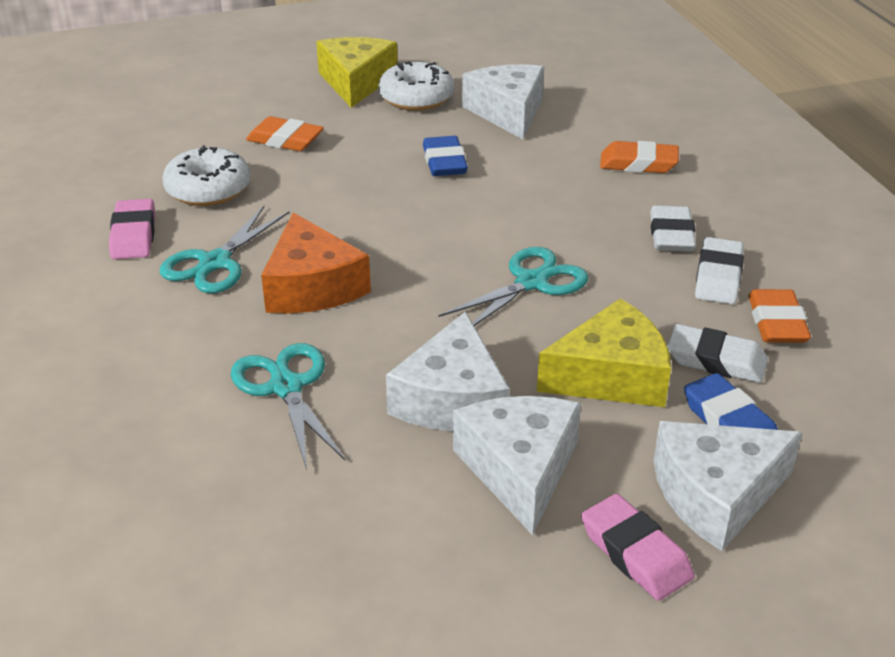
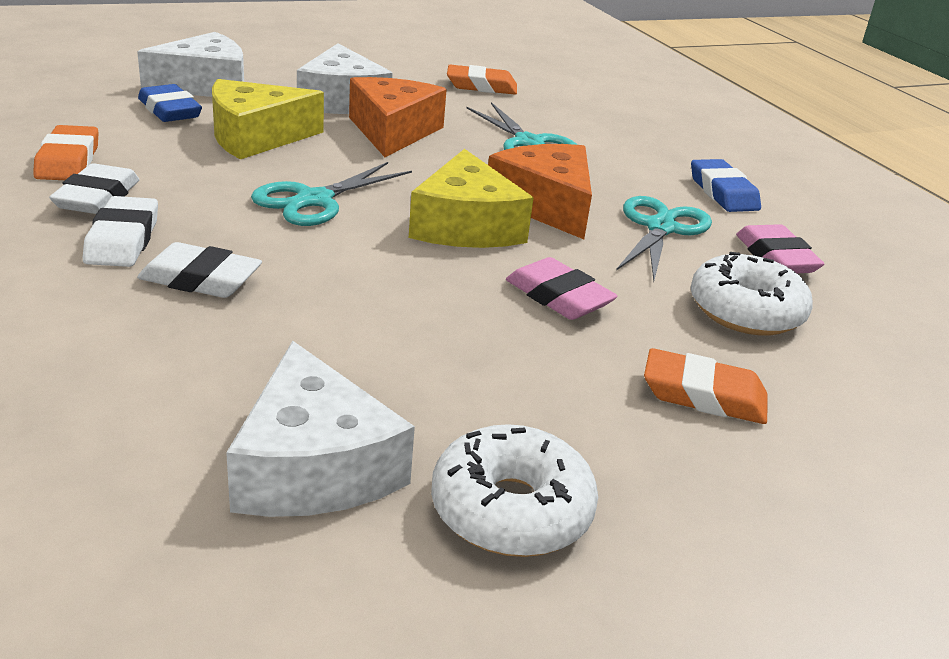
camera: 170 degrees right, 5 degrees down
(356, 82) = (662, 564): yellow cheese -> yellow cheese (465, 225)
(444, 162) = (429, 350): blue eraser -> blue eraser (723, 192)
(452, 399) = (393, 131): white cheese -> orange cheese
(635, 553) = (273, 71): pink eraser -> pink eraser (558, 297)
(638, 163) = (104, 343): orange eraser -> orange eraser (481, 86)
(716, 360) = (153, 141): white eraser -> white eraser (200, 279)

